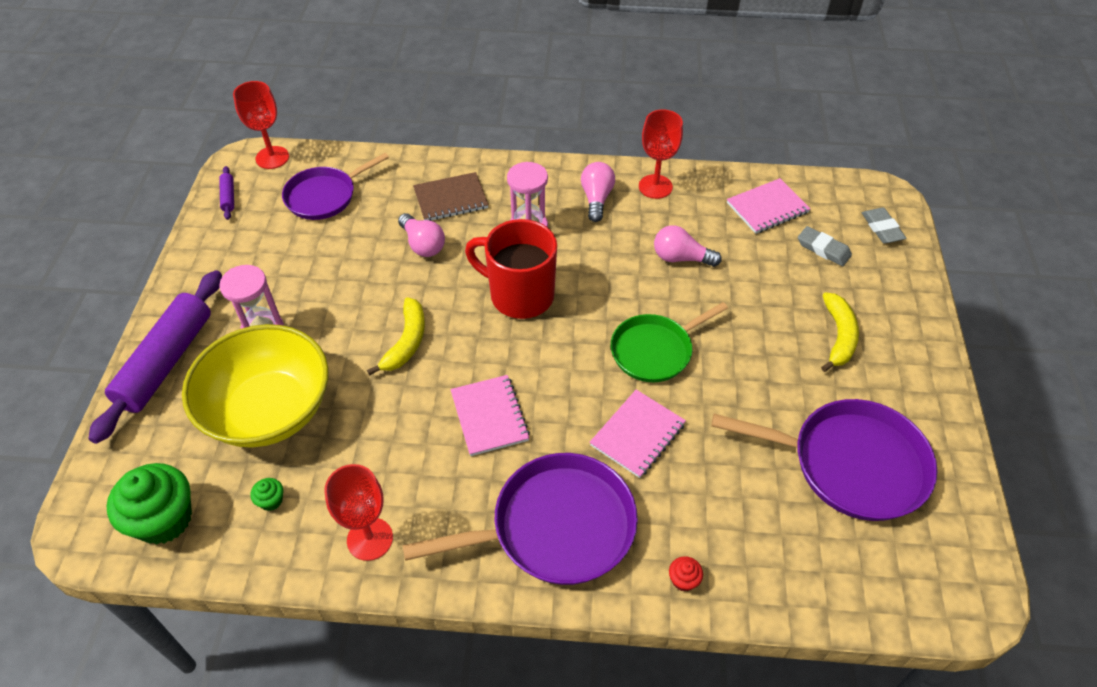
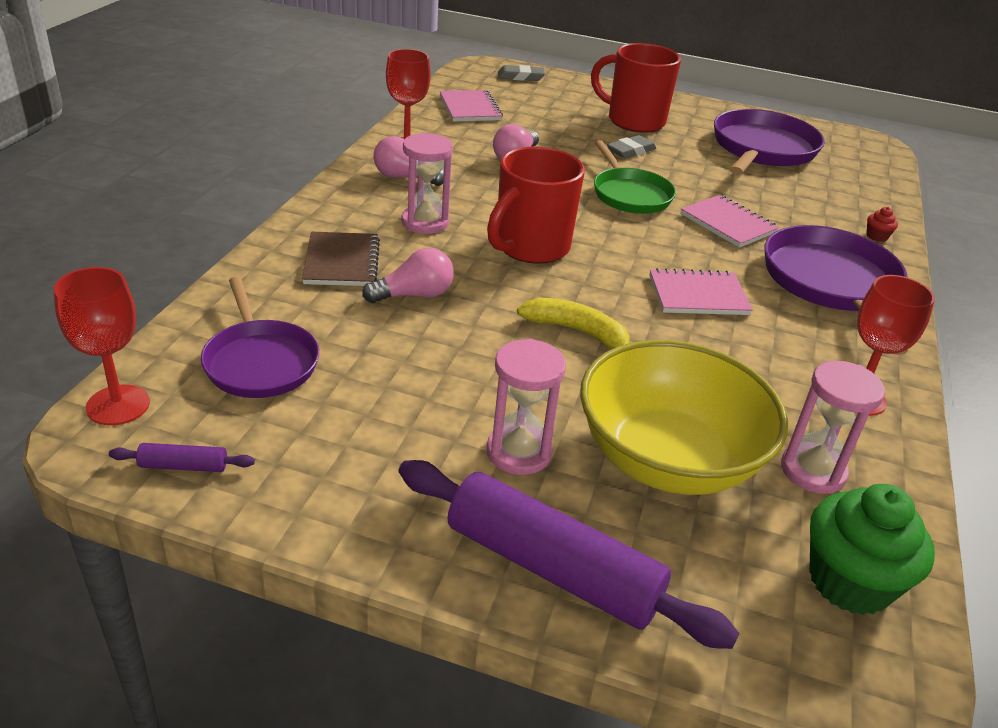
camera: 80 degrees left, 15 degrees down
(271, 501) = (812, 471): green cupcake -> pink hourglass
(823, 249) = (533, 101): grey eraser -> grey eraser (631, 151)
(838, 336) = (634, 121): yellow banana -> red mug

